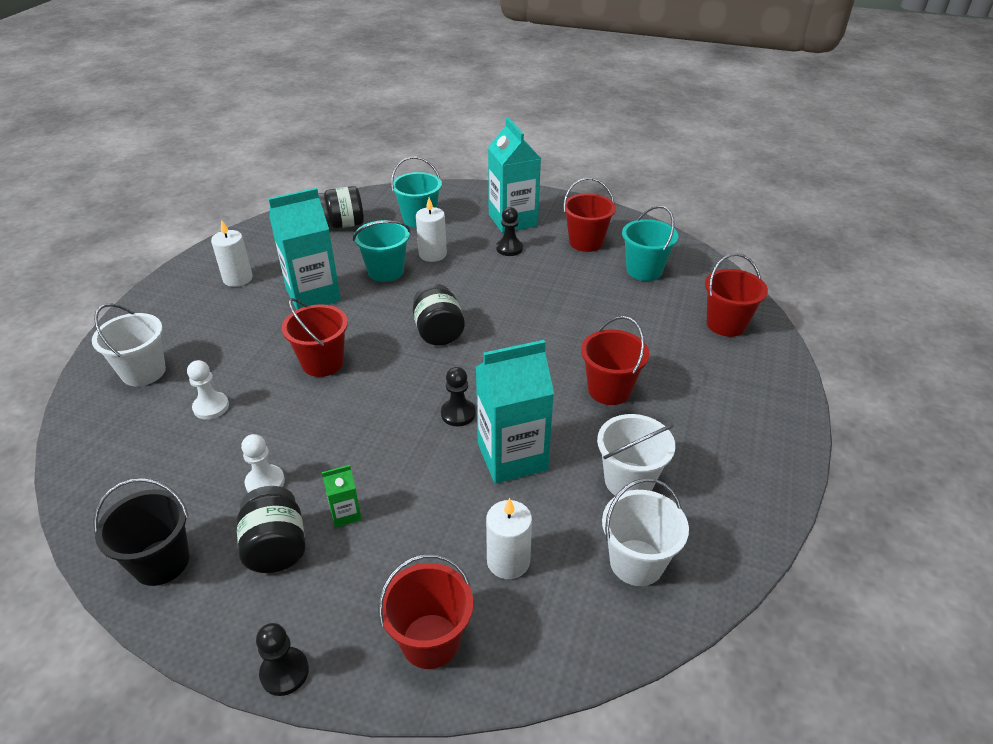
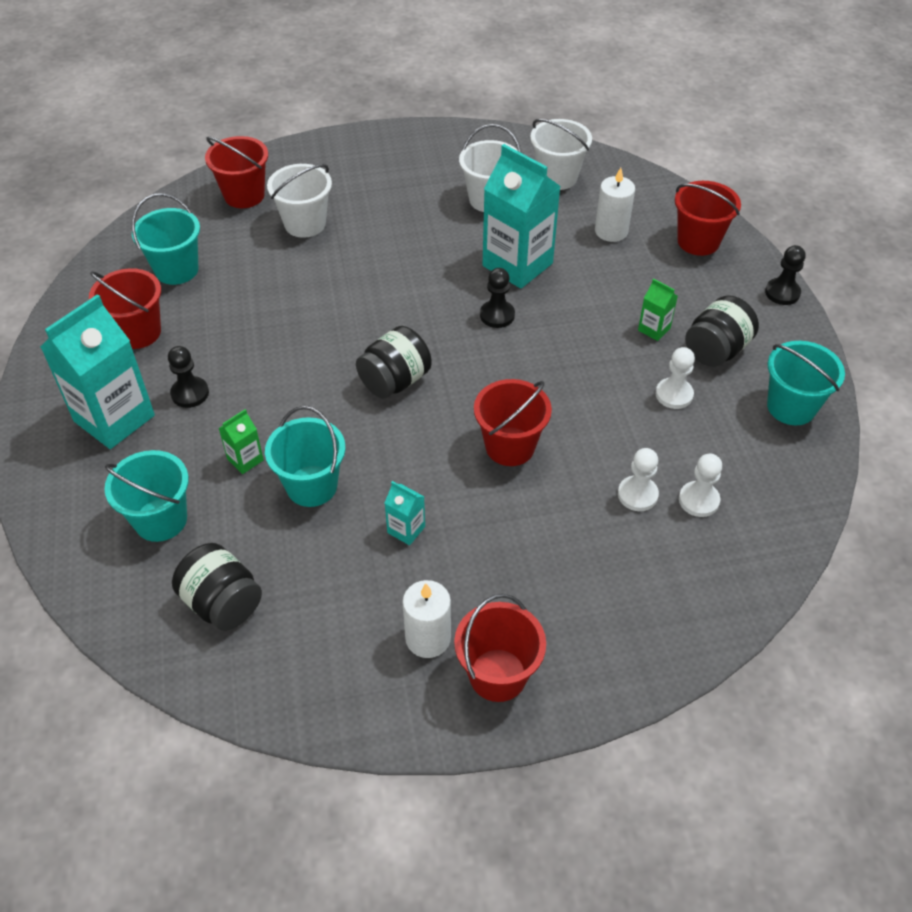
camera: 120 degrees left, 10 degrees up
(143, 372) = (648, 596): white bucket -> white bucket (305, 224)
(161, 562) = (791, 407): black bucket -> turquoise bucket
(166, 437) = (698, 500): none -> white pawn
(313, 295) = (406, 529): turquoise carton -> turquoise carton, size x0.44
(432, 254) = (245, 460): white candle -> green carton
(609, 390) = (393, 238): red bucket -> red bucket (497, 675)

